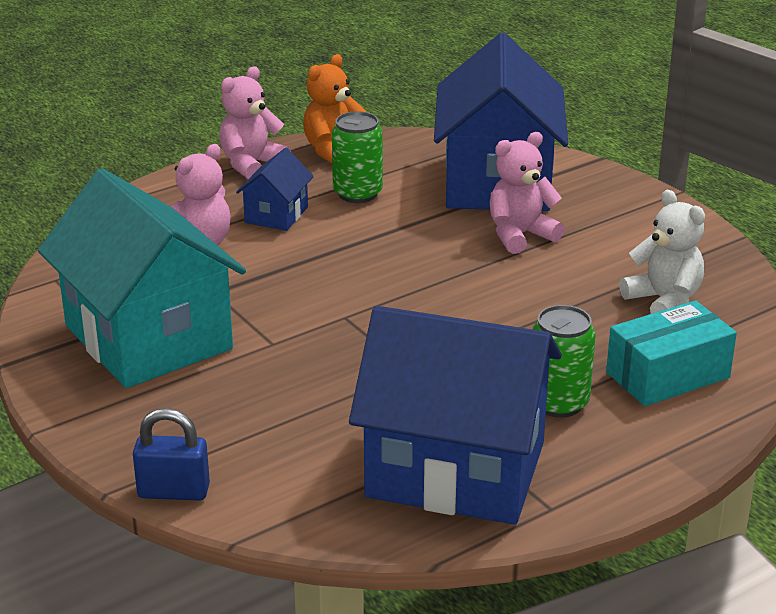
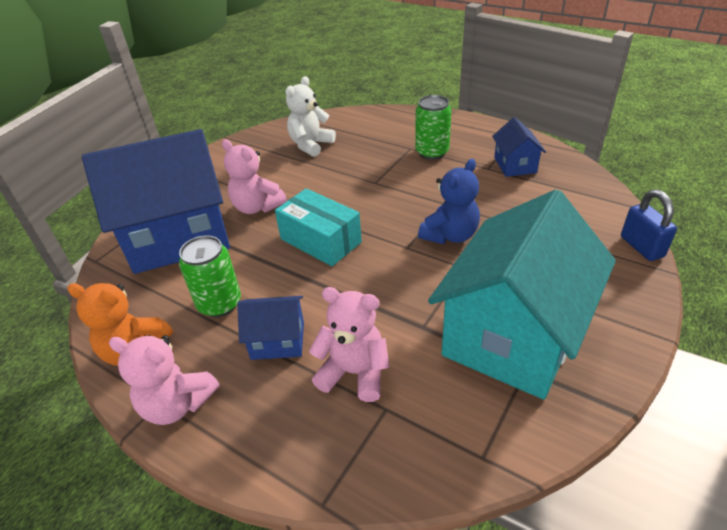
camera: 110 degrees left, 10 degrees up
(338, 352) = (450, 235): none -> blue teddy bear
(456, 470) = (515, 165): blue house -> blue house, size x0.44
(667, 375) = (381, 131): turquoise box -> turquoise box (320, 241)

